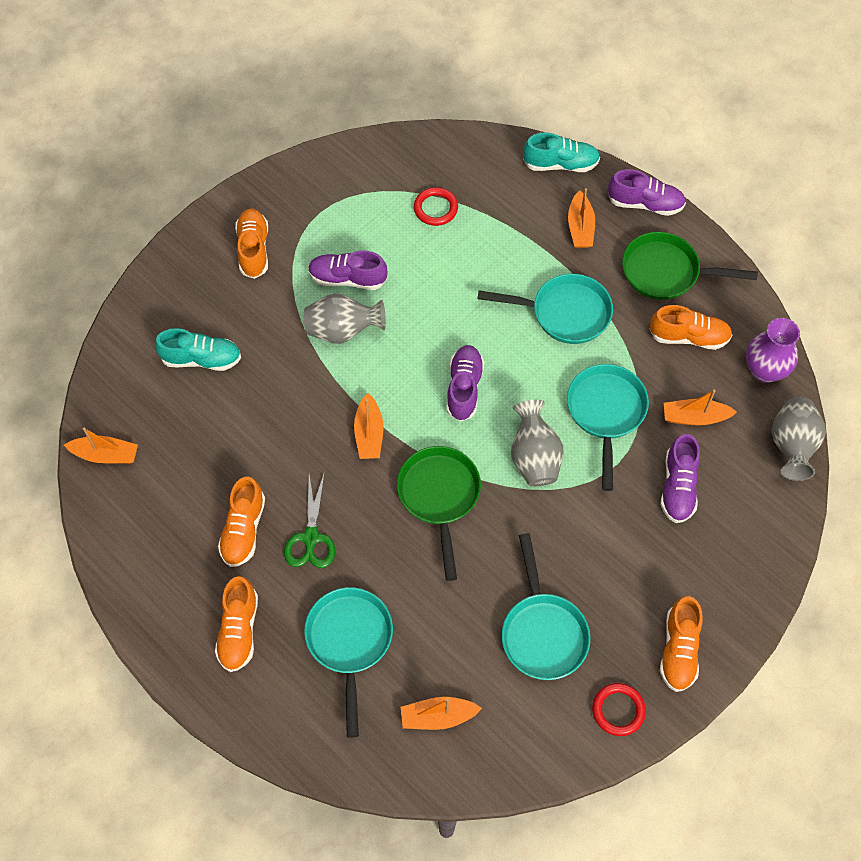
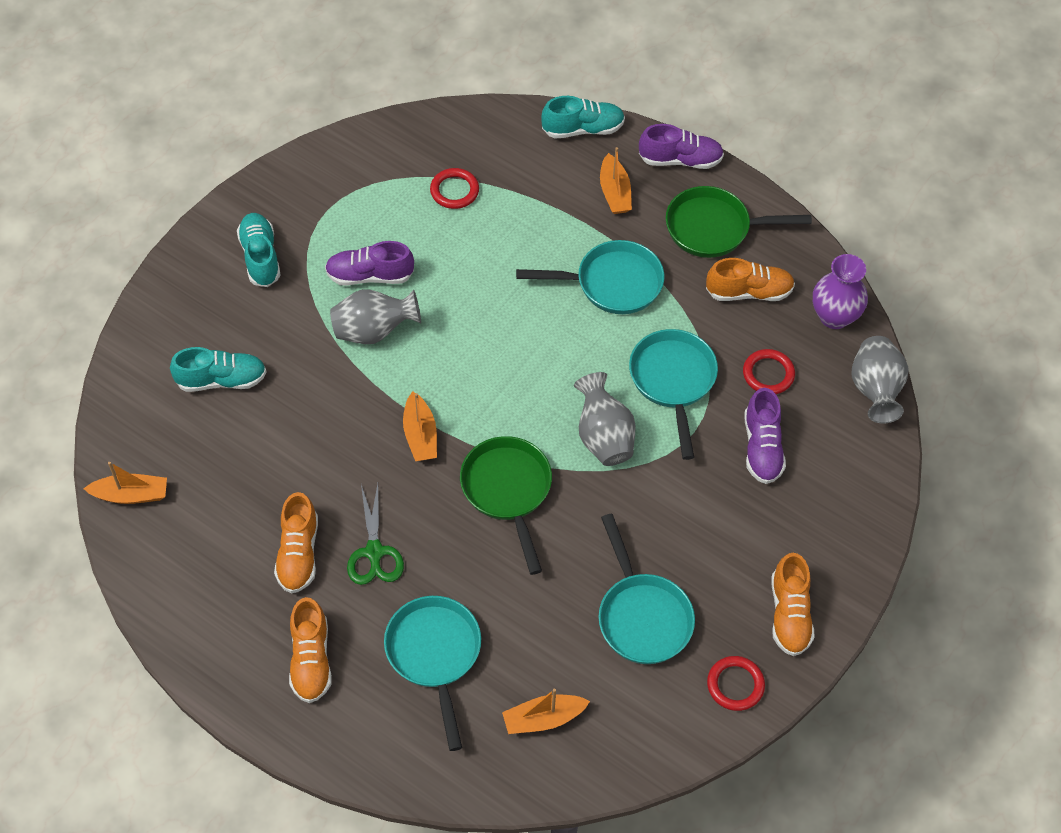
camera: 10 degrees left, 5 degrees down
(253, 249) = (260, 257): orange shoe -> turquoise shoe
(464, 388) = (516, 375): purple shoe -> none
(694, 417) = (768, 374): orange boat -> red ring

